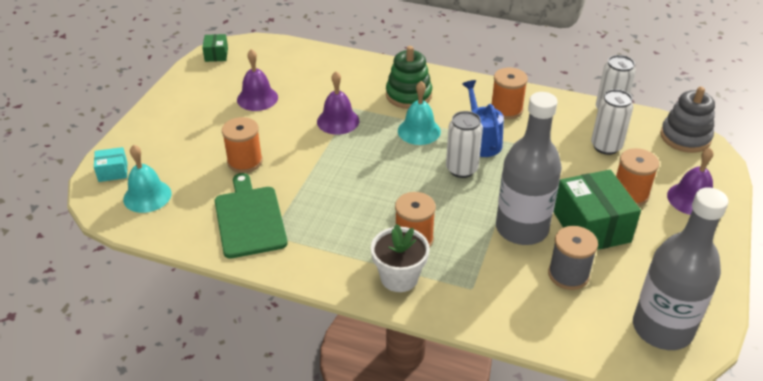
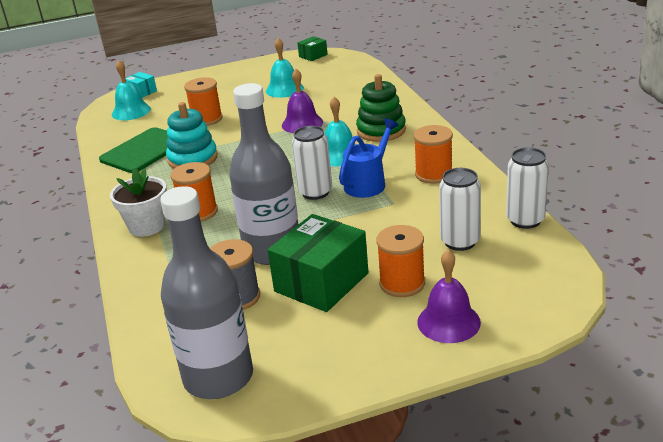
camera: 55 degrees right, 10 degrees down
(257, 98) = (284, 89): purple bell -> turquoise bell
(312, 202) = (193, 159): none -> turquoise stacking toy
(685, 137) = (555, 278): grey stacking toy -> none

